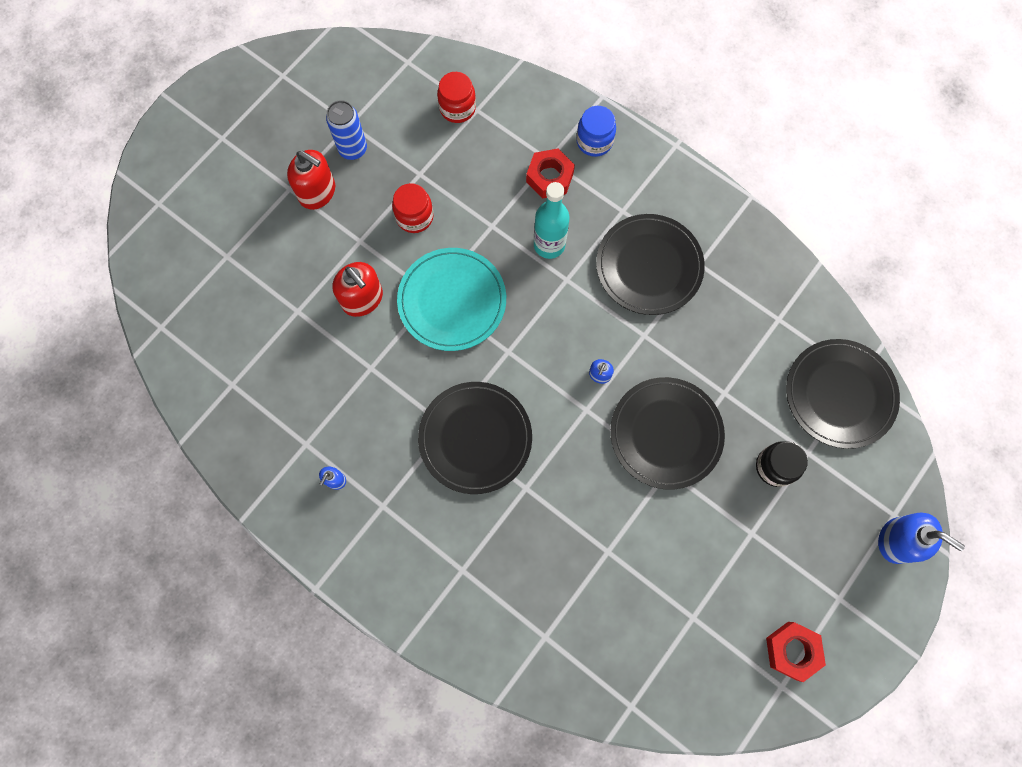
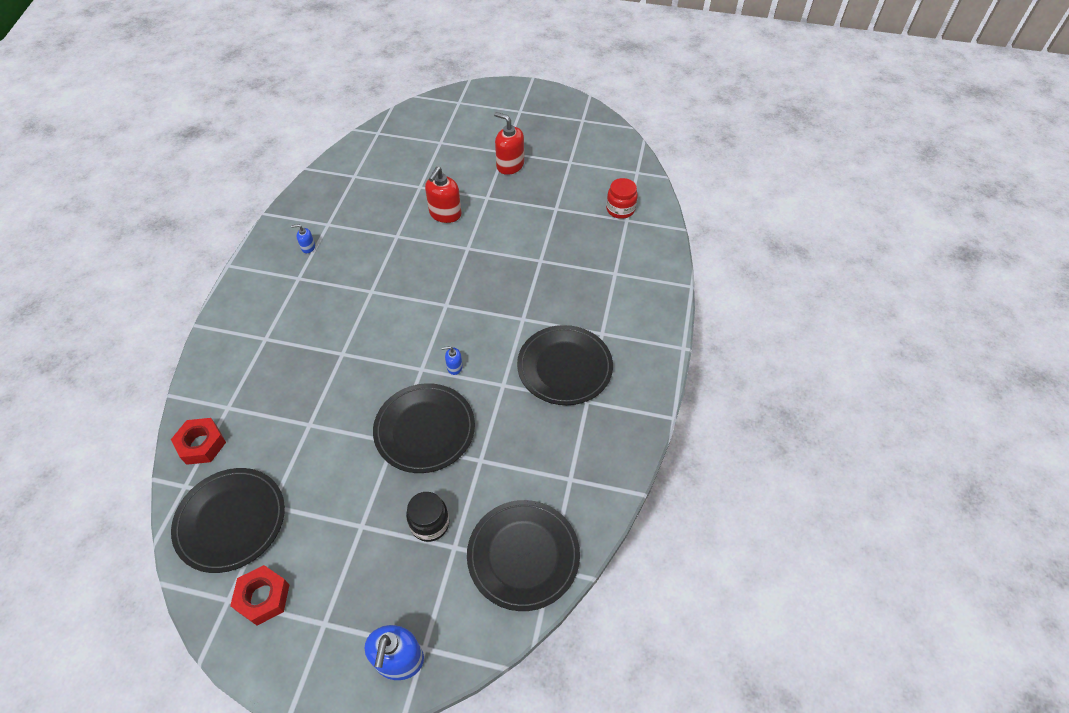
camera: 65 degrees right, 20 degrees down
(317, 192) = (510, 165): red soap dispenser -> red soap dispenser turned 120 degrees clockwise
(353, 149) = (552, 170): blue can -> none
(414, 217) = (521, 217): red jar -> none
(452, 301) = (469, 260): turquoise plate -> none
(475, 438) = (369, 310): black plate -> black plate (231, 521)
(549, 245) = (545, 298): turquoise bottle -> none
(550, 177) = (601, 279): red nut -> red nut (201, 444)
(594, 141) = (649, 295): blue jar -> none

